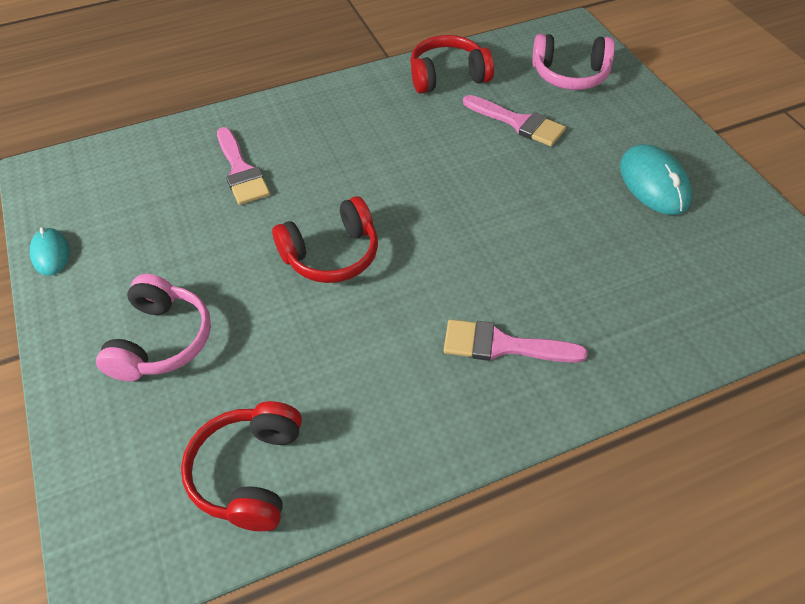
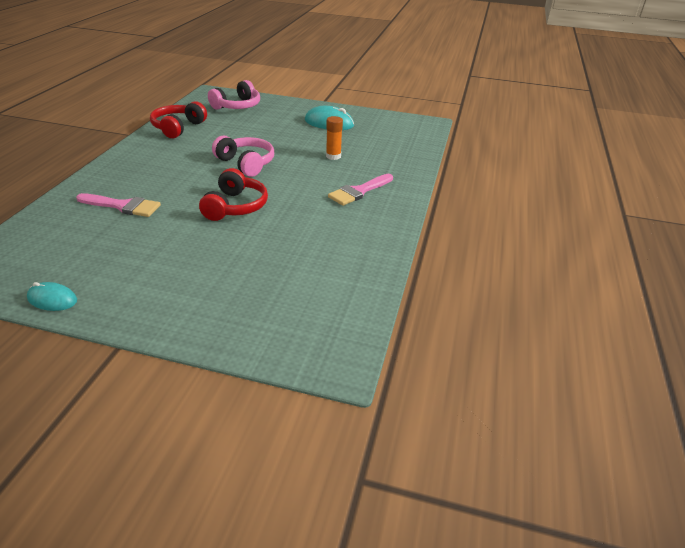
camera: 55 degrees left, 15 degrees down
(161, 341) = (203, 282): pink headphones -> pink headphones (246, 163)
(249, 473) = (334, 288): red headphones -> none
(518, 123) = (242, 129): pink brush -> none
(564, 254) = (333, 156): none -> orange glue stick

